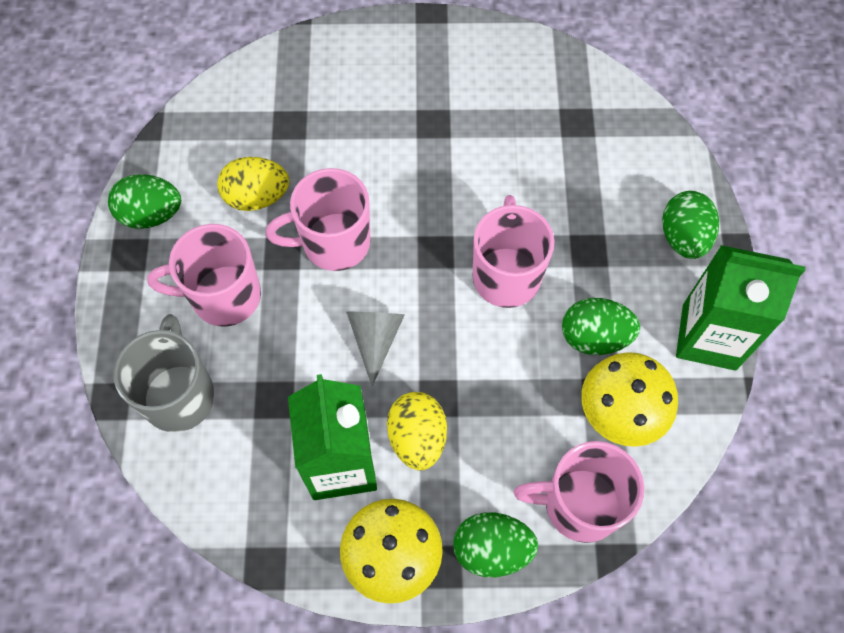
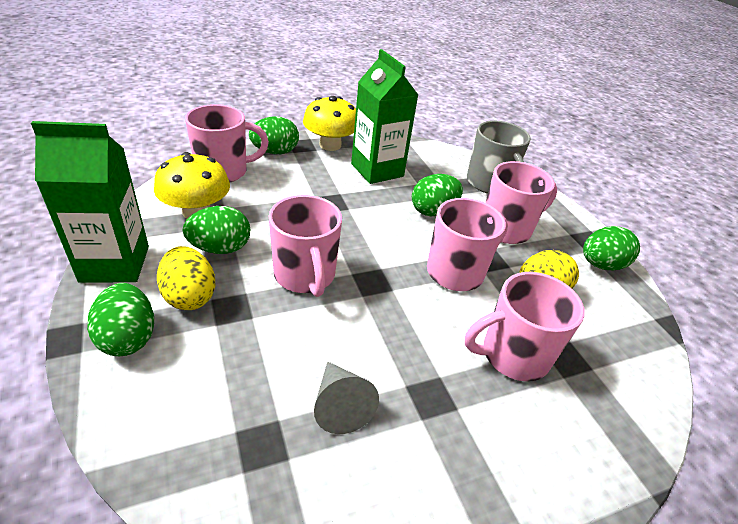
camera: 155 degrees right, 25 degrees down
(304, 350) = (433, 211): none -> green egg
(338, 139) = (513, 355): none -> pink mug
(375, 339) = (389, 223): grey cone -> grey cone (340, 405)
(417, 438) = (337, 184): yellow egg -> yellow egg (189, 296)

